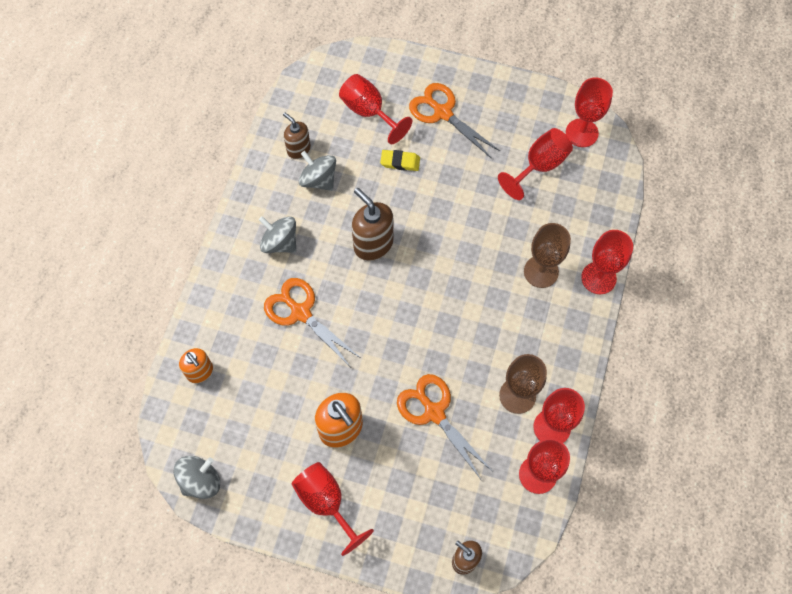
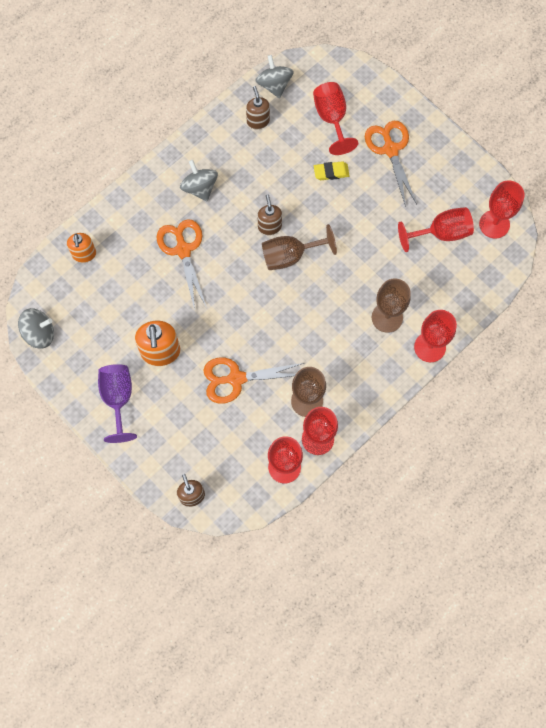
camera: 30 degrees right, 5 degrees up
(318, 180) = (259, 154): grey spinning top -> grey spinning top (274, 85)
(326, 502) = (118, 399): red goblet -> purple goblet
(373, 244) = (269, 226): brown soap dispenser -> brown soap dispenser, size x0.63
(400, 162) = (331, 172): yellow eraser -> yellow eraser turned 45 degrees counterclockwise
(411, 262) = (290, 256): none -> brown goblet
(434, 412) = (236, 378): orange scissors -> orange scissors turned 90 degrees counterclockwise

